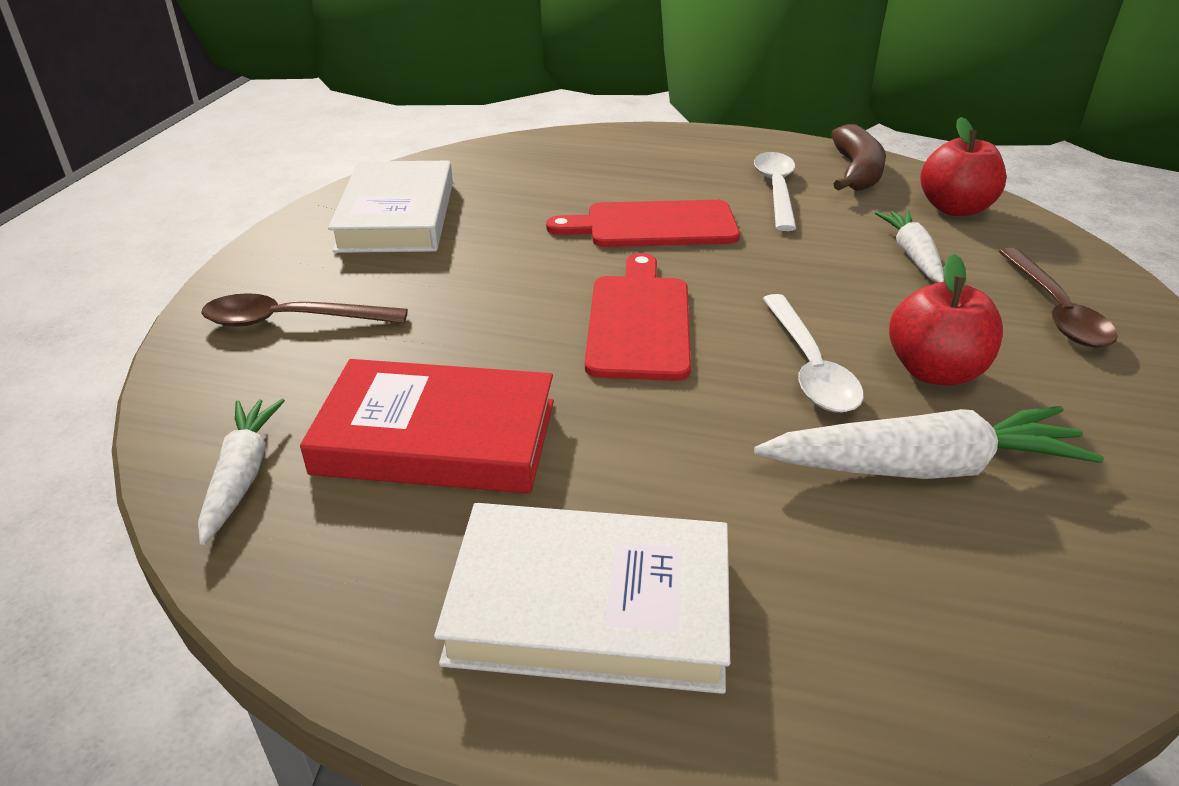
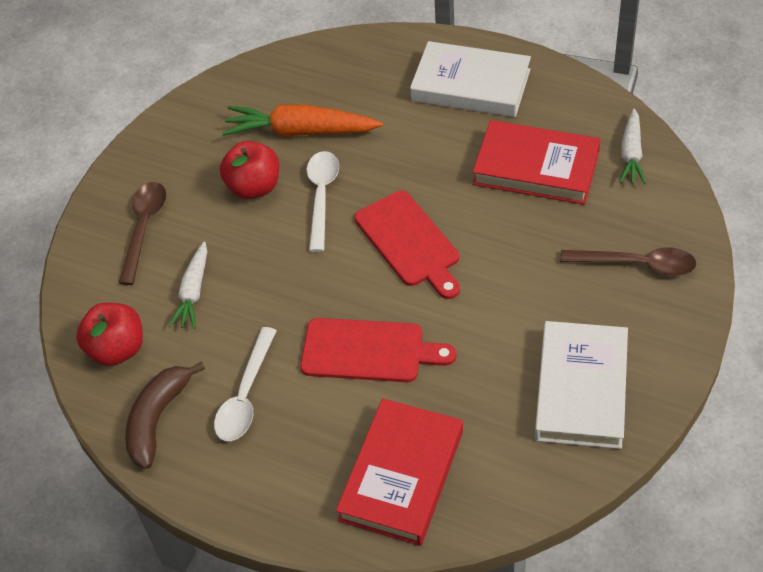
camera: 165 degrees left, 15 degrees up
(586, 159) = (401, 475): none -> red book
(639, 322) = (409, 242): red cutting board -> red cutting board turned 45 degrees counterclockwise
(922, 467) = (301, 132): white carrot -> orange carrot

